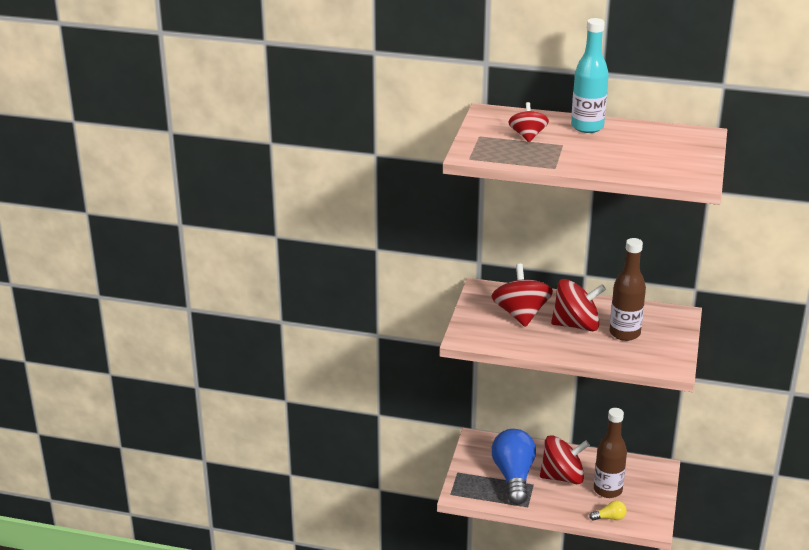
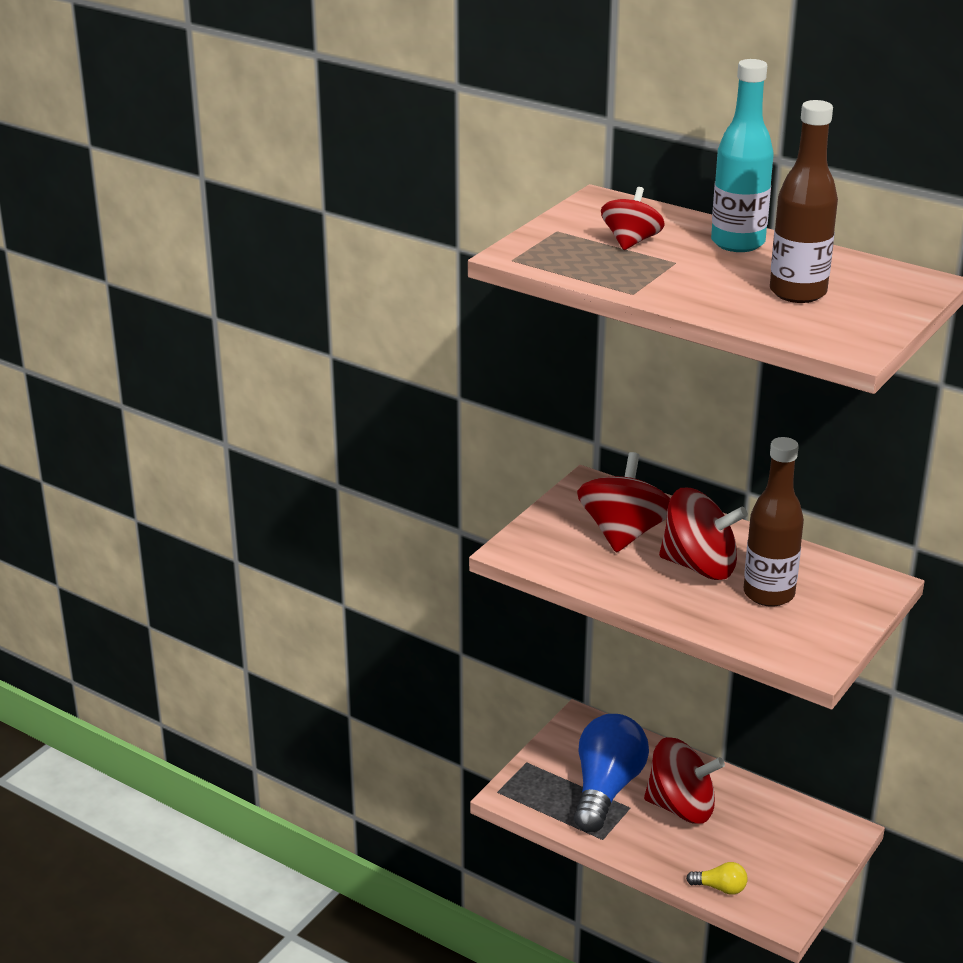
camera: 20 degrees right, 0 degrees up
(607, 490) = (741, 844): brown bottle -> brown bottle (798, 292)

